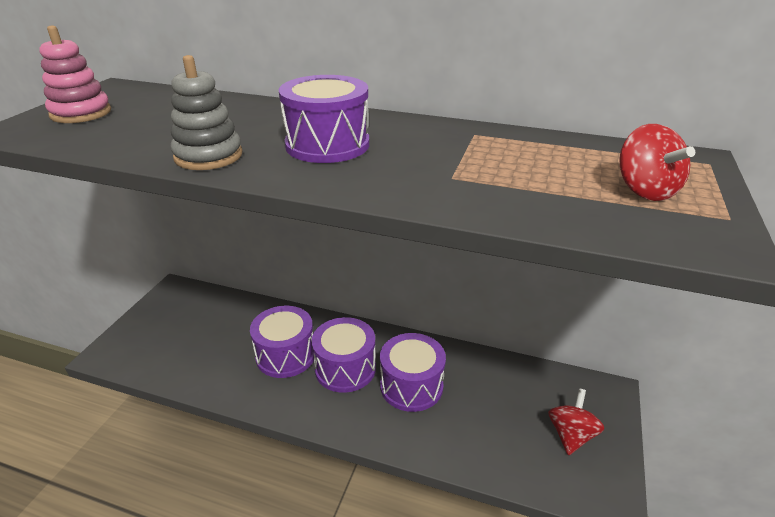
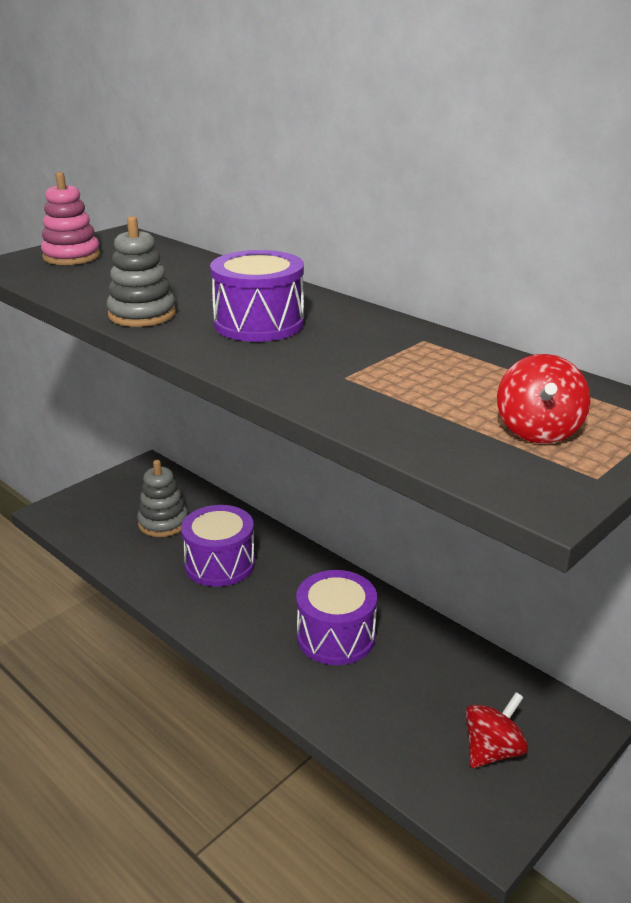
camera: 25 degrees right, 5 degrees down
(216, 334) = (163, 523): none -> grey stacking toy
(345, 368) = (274, 596): purple drum -> none

